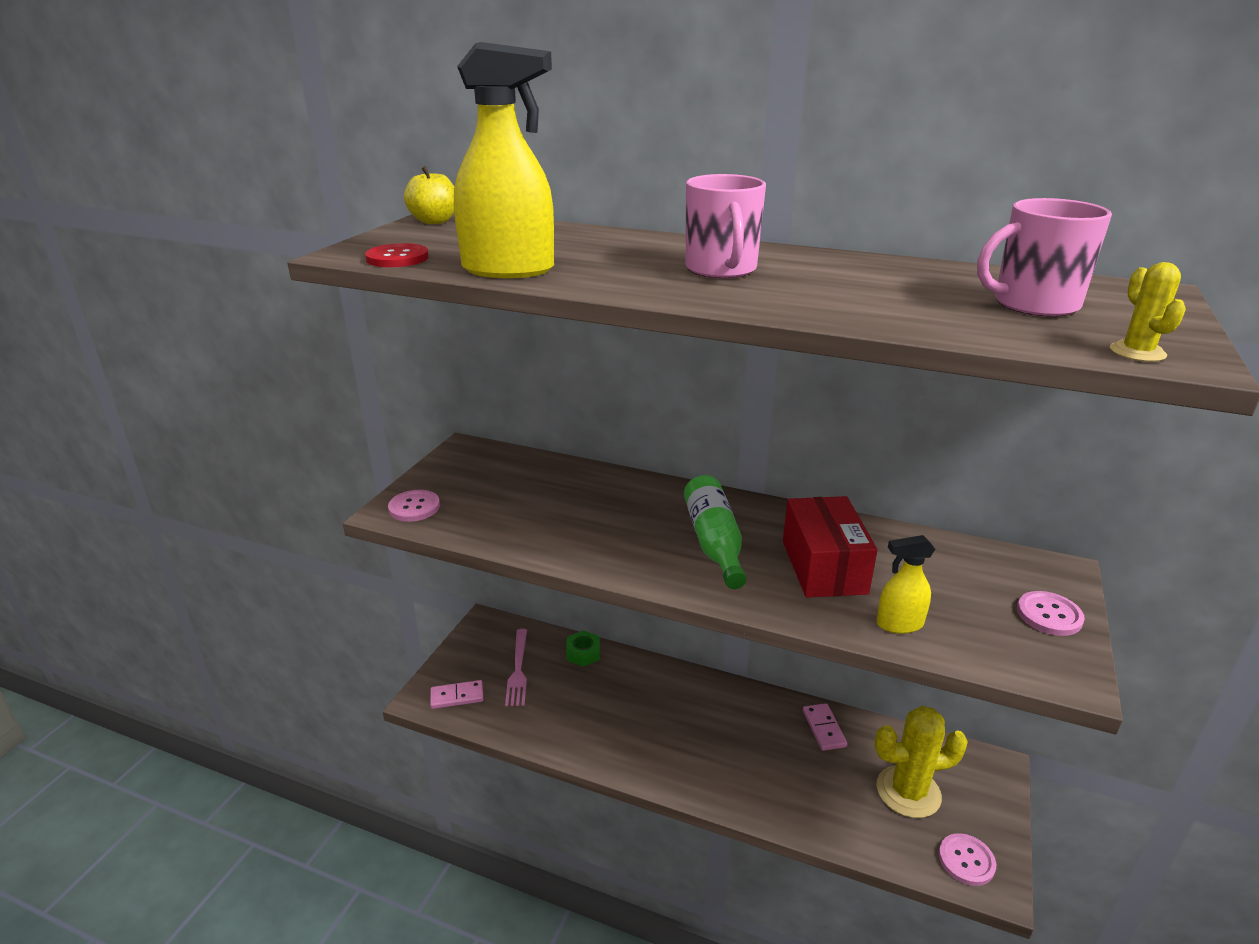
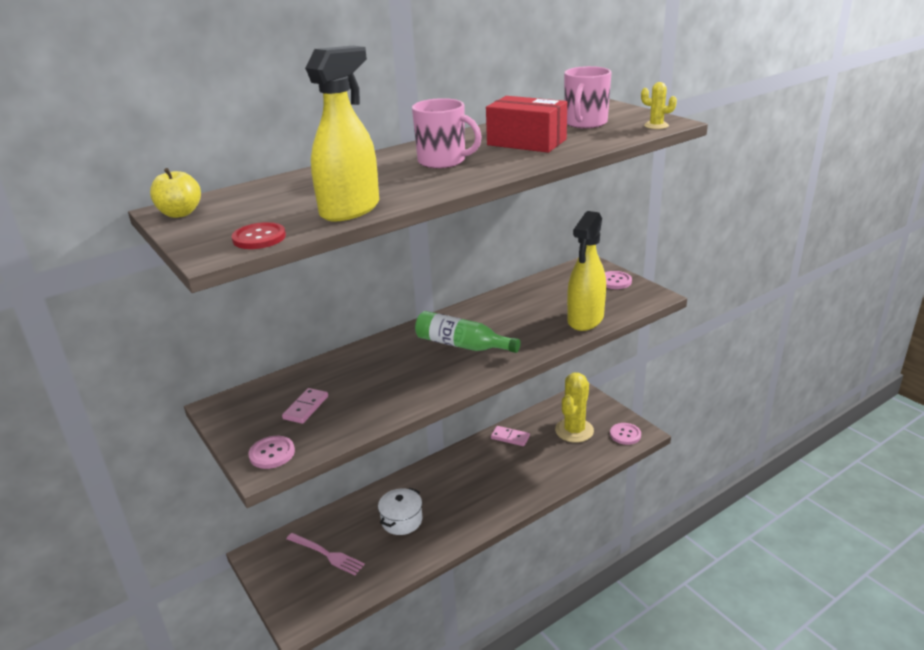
camera: 55 degrees left, 0 degrees up
(457, 696) = (317, 600): pink domino -> pink domino (306, 407)
(583, 653) = (347, 512): green nut -> none
(605, 701) = (402, 520): none -> white pot
(823, 567) = (521, 321): red box -> red box (526, 142)
(899, 624) = (585, 320): yellow spray bottle -> yellow spray bottle, size x1.86

